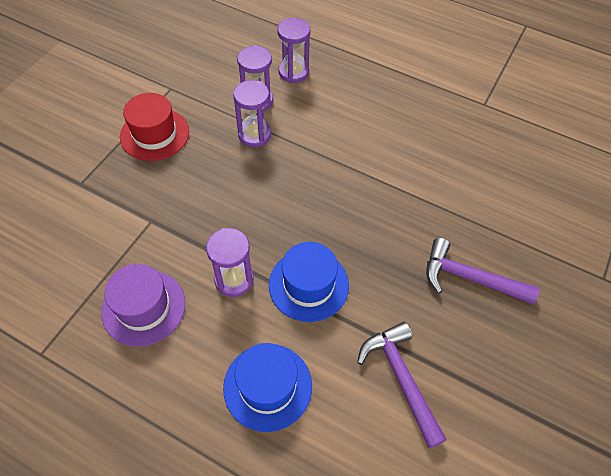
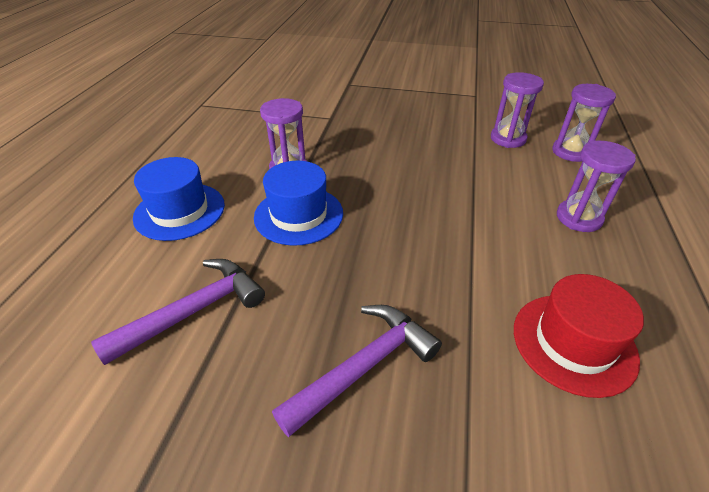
camera: 75 degrees right, 15 degrees down
(144, 307) = (247, 133): purple hat -> none
(154, 134) = (419, 100): red hat -> red hat (574, 343)
(254, 134) = (463, 146): purple hourglass -> purple hourglass (578, 218)
(470, 278) = (363, 367): purple hammer -> purple hammer turned 45 degrees clockwise

